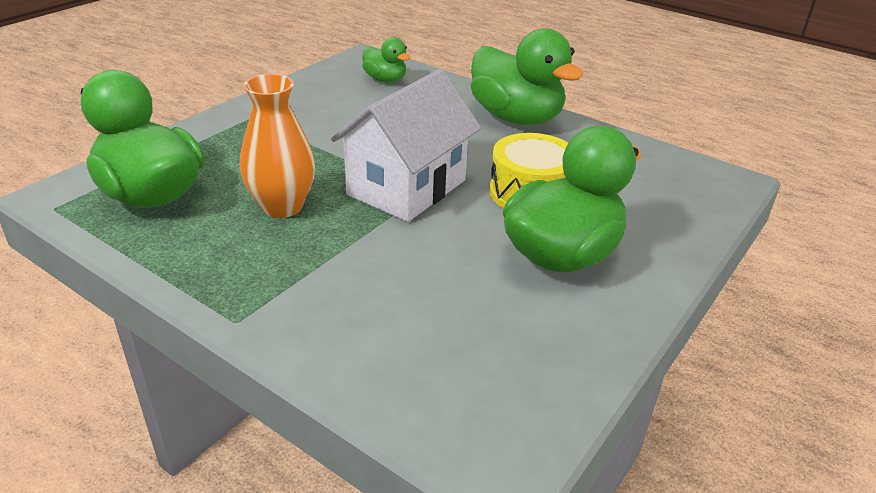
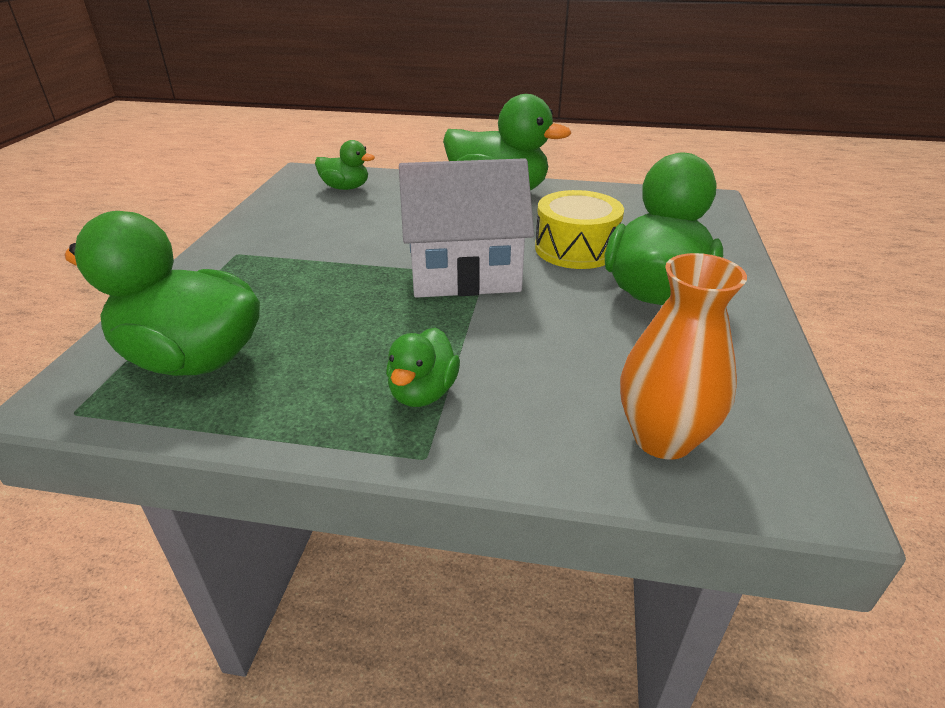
camera: 25 degrees left, 0 degrees up
(279, 274) = (423, 393): none -> green duck
(282, 206) = (358, 327): orange vase -> orange vase (662, 438)
(407, 187) = (464, 274): white house -> white house turned 75 degrees clockwise

